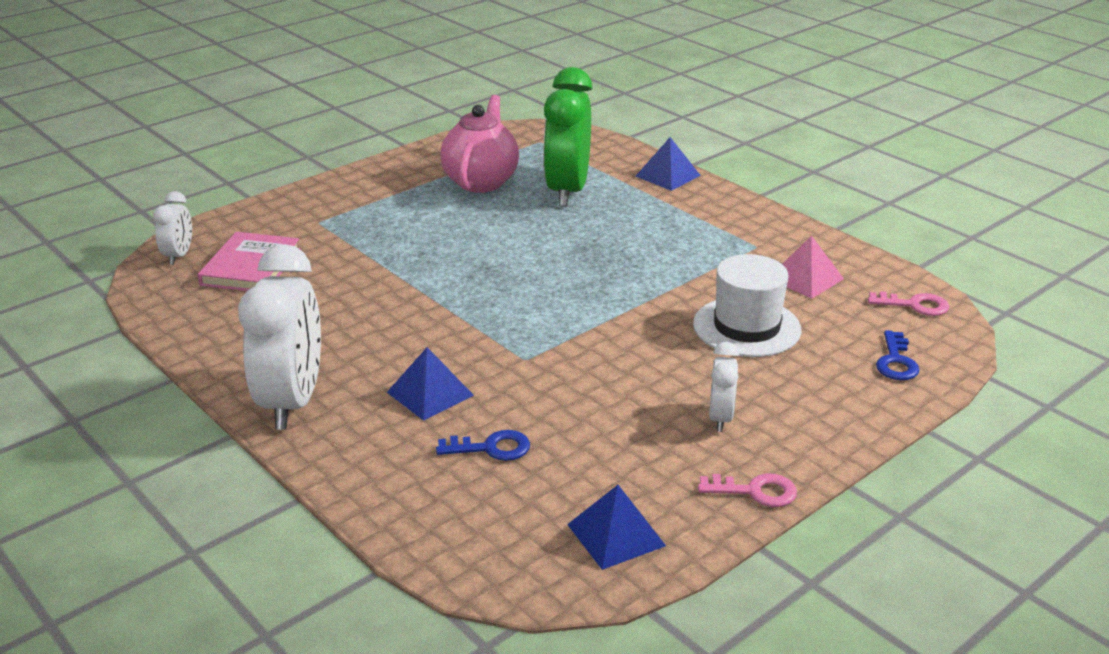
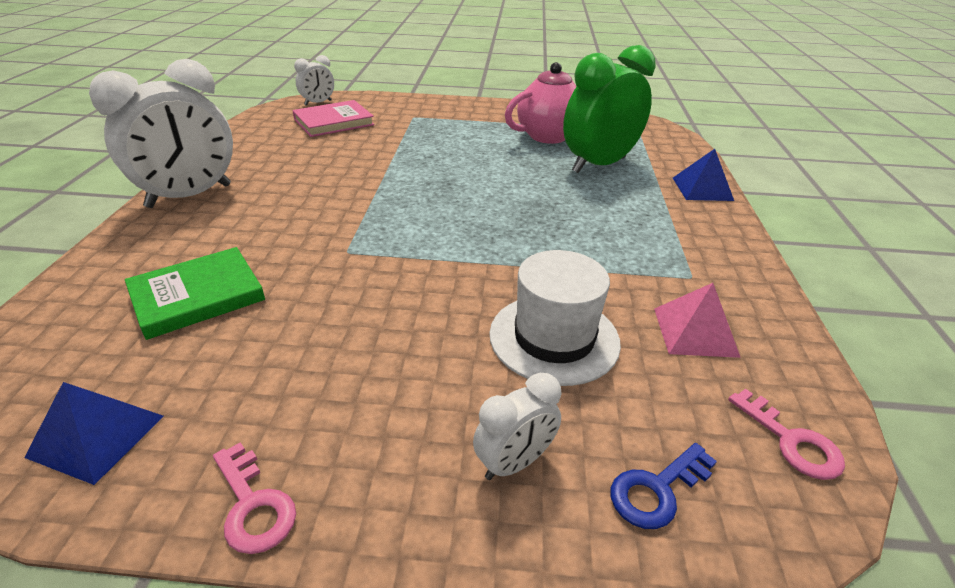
camera: 45 degrees right, 5 degrees up
(430, 393) = (252, 236): blue pyramid -> none
(491, 448) = (197, 296): blue key -> green book
(720, 418) = (374, 402): white clock -> white clock (514, 462)

